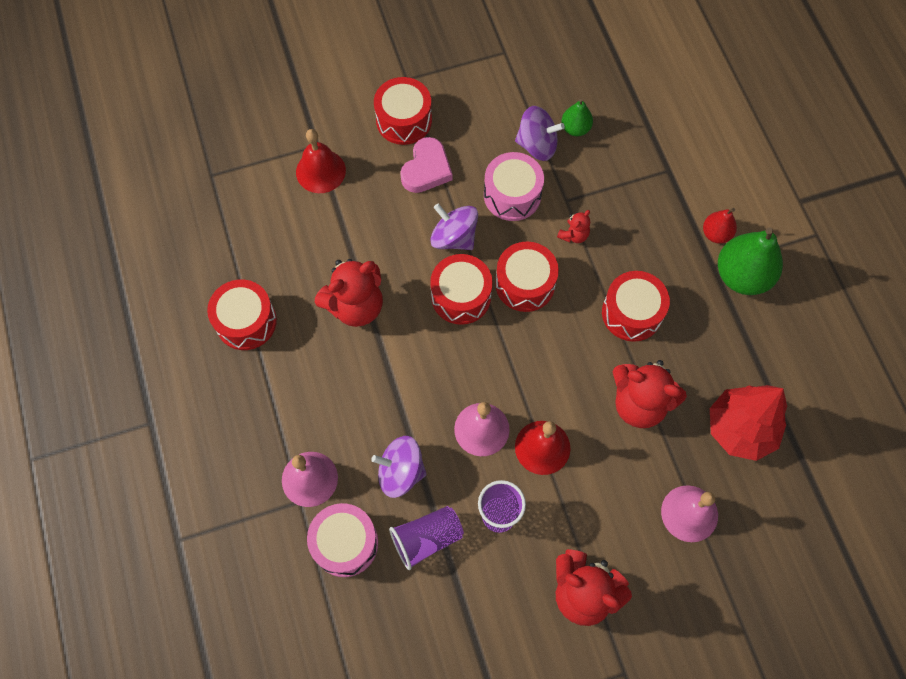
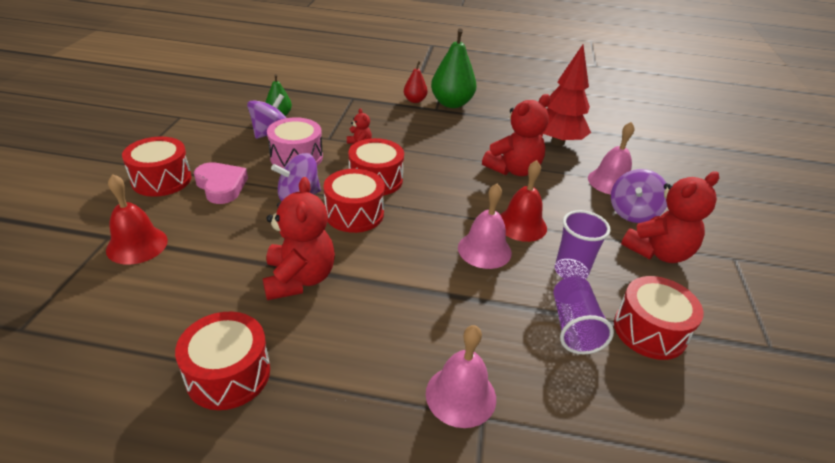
camera: 65 degrees left, 30 degrees down
(345, 543) = (552, 395): pink drum -> none
(401, 472) = (495, 317): purple spinning top -> purple spinning top (633, 212)
(632, 313) = (442, 147): red drum -> red drum (649, 331)

